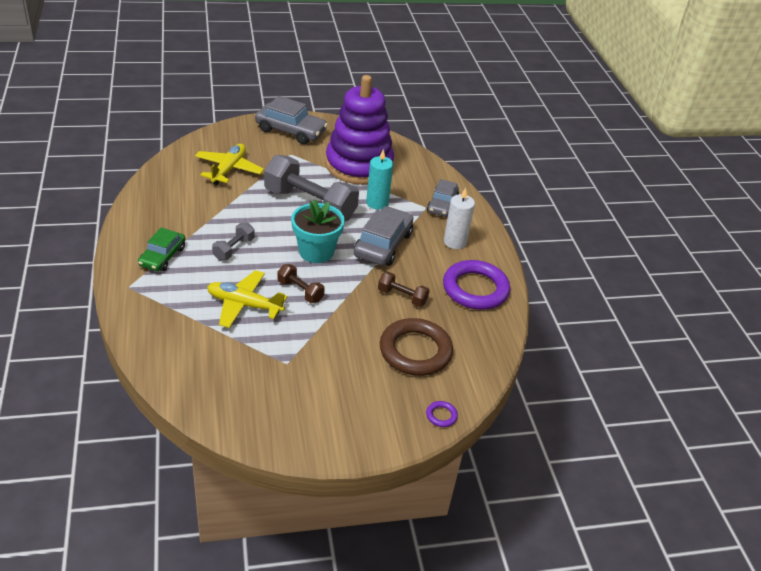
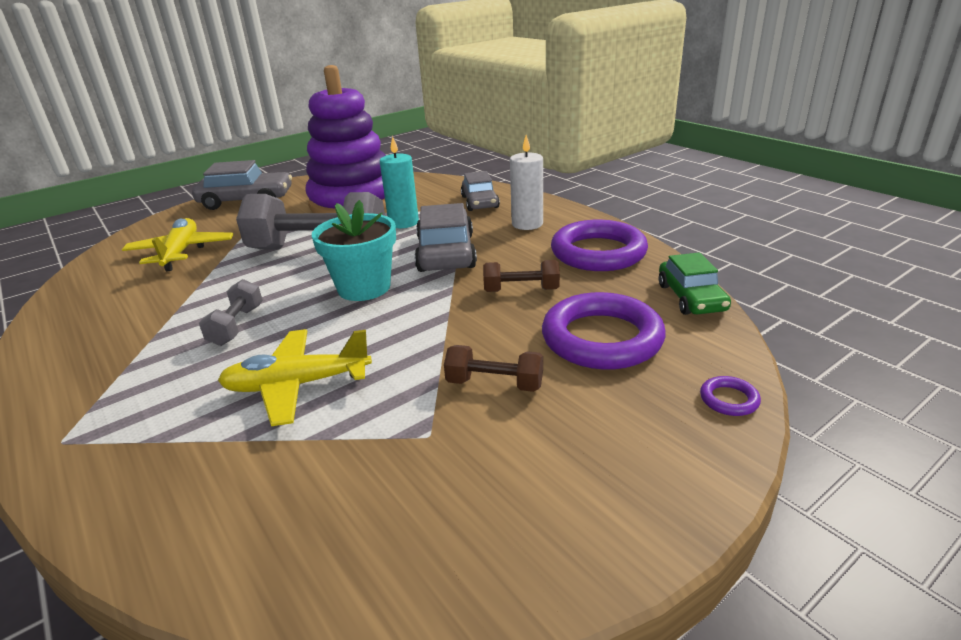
camera: 20 degrees left, 10 degrees down
(162, 256) = (114, 376): green car -> green car (691, 297)
(300, 291) = (375, 335): brown dumbbell -> brown dumbbell (494, 384)
(415, 351) = (602, 338): brown ring -> purple ring

